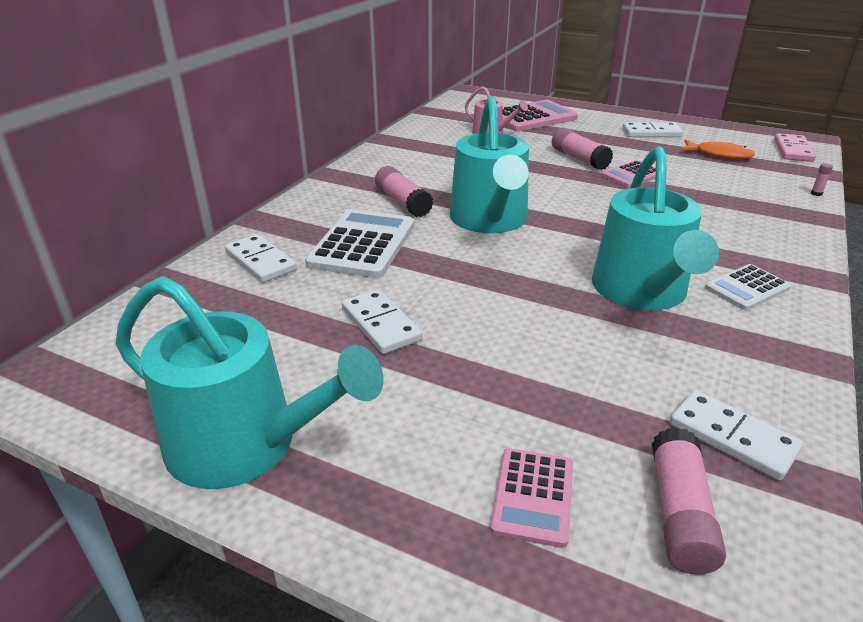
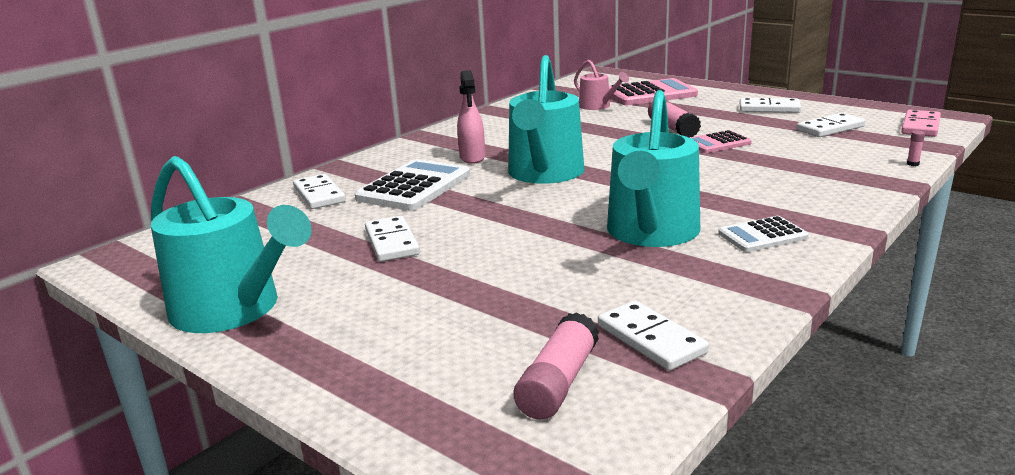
camera: 15 degrees right, 10 degrees down
(403, 202) = (472, 158): pink glue stick -> pink spray bottle
(533, 496) = (439, 360): pink calculator -> none
(719, 155) = (830, 128): orange fish -> white domino

